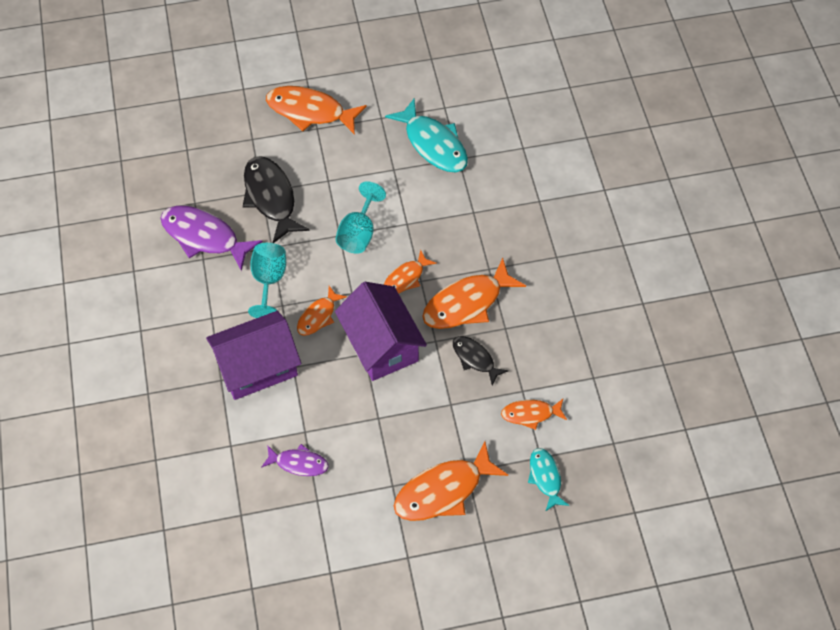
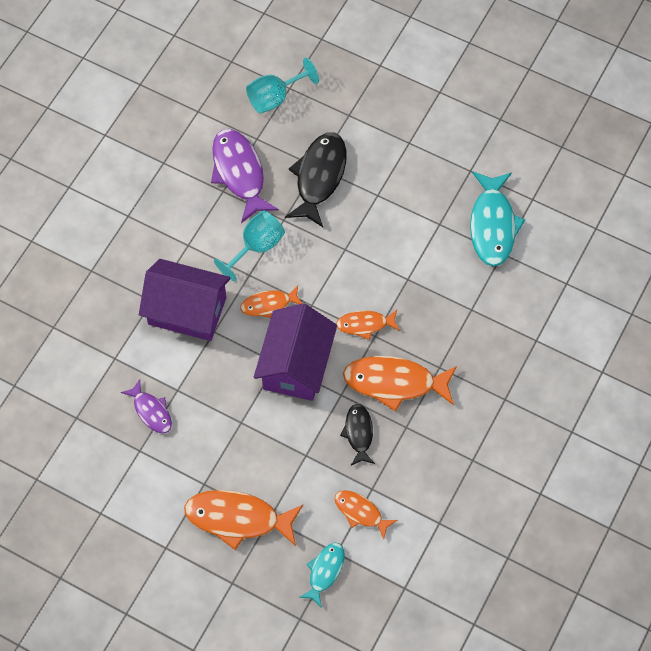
camera: 40 degrees right, 5 degrees up
(310, 111) = (416, 124): orange fish -> none
(359, 233) = (361, 259): turquoise goblet -> turquoise goblet (275, 98)

